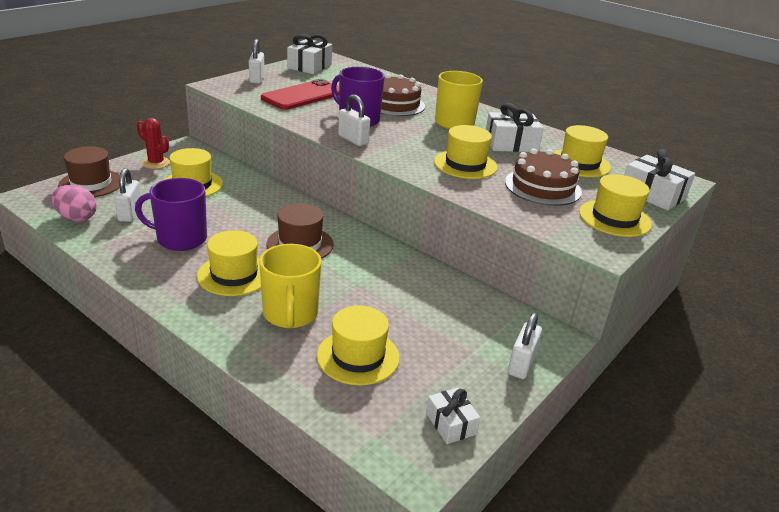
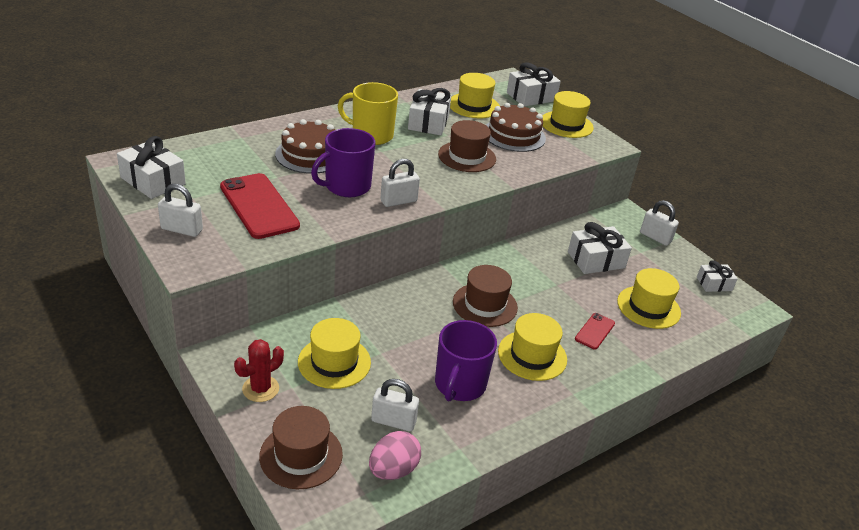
camera: 75 degrees left, 5 degrees up
(290, 314) = (594, 331): yellow mug -> red phone
(428, 313) = (596, 260): none -> white gift
(465, 164) = (467, 157): yellow hat -> brown hat

